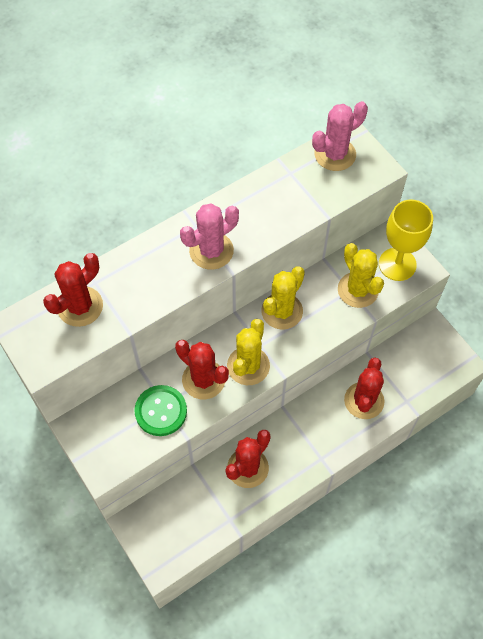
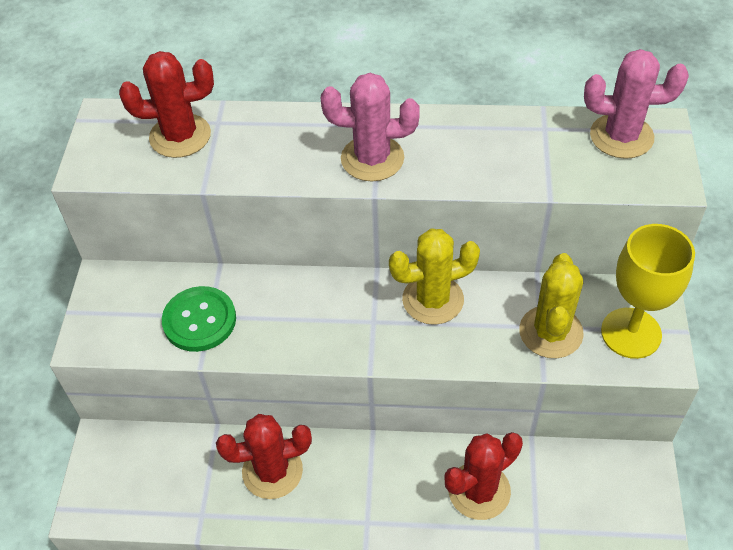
camera: 40 degrees right, 10 degrees down
(203, 379) = (275, 317): red cactus -> none
(248, 366) = (339, 334): yellow cactus -> none

